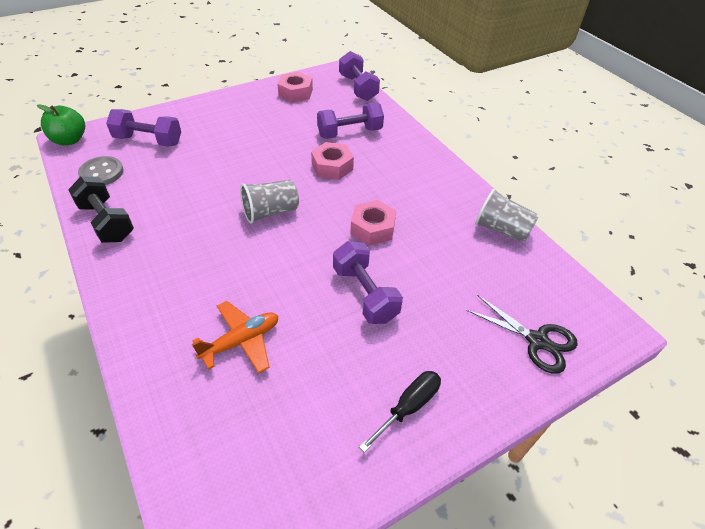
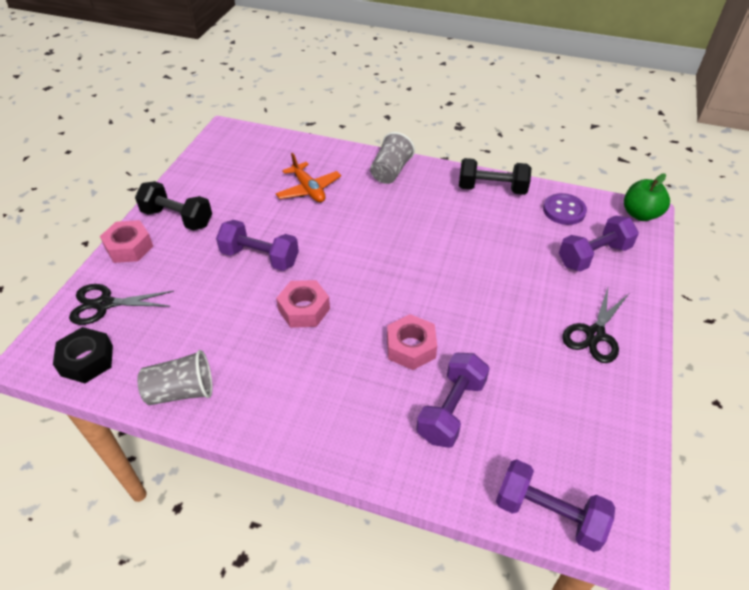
camera: 140 degrees right, 0 degrees up
(102, 173) = (564, 210): grey button -> purple button
(228, 114) = (595, 334): none -> black scissors
(241, 341) = (308, 189): orange plane -> orange plane turned 45 degrees counterclockwise
(270, 212) = (400, 267): grey cup -> grey cup (390, 171)
(295, 93) = (596, 429): pink nut -> pink nut (129, 247)
(408, 407) = (177, 218): black screwdriver -> black dumbbell
(568, 294) = (87, 360): none -> black nut

